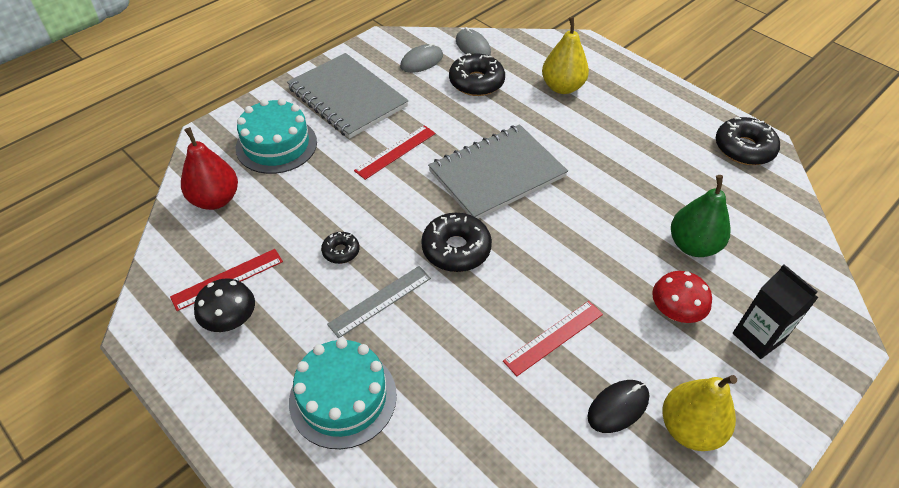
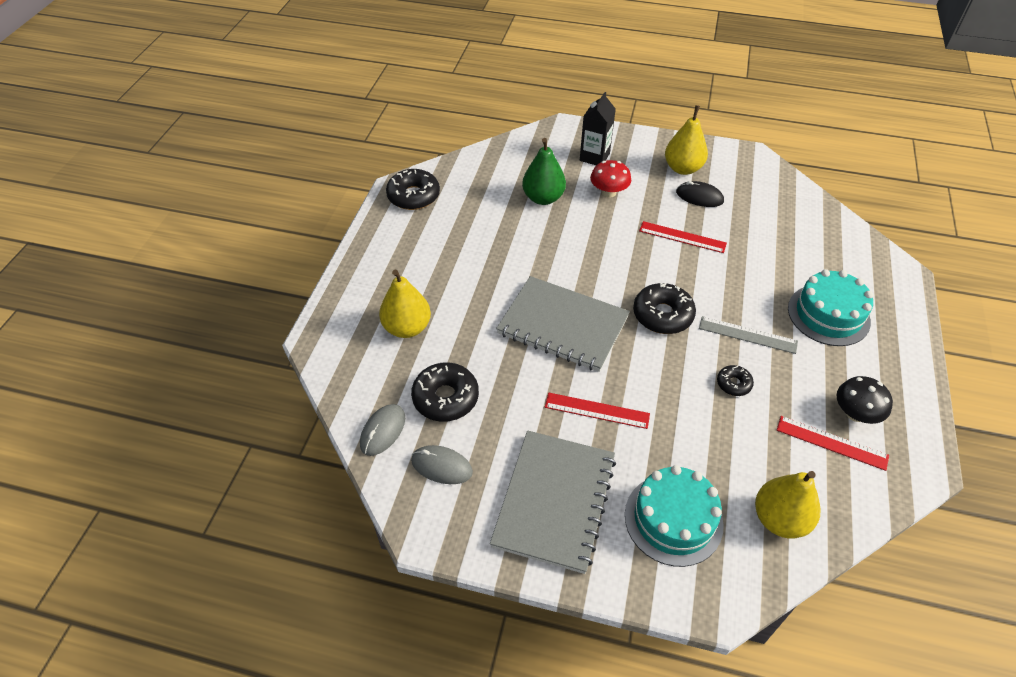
camera: 120 degrees left, 0 degrees up
(215, 199) = (779, 519): red pear -> yellow pear

